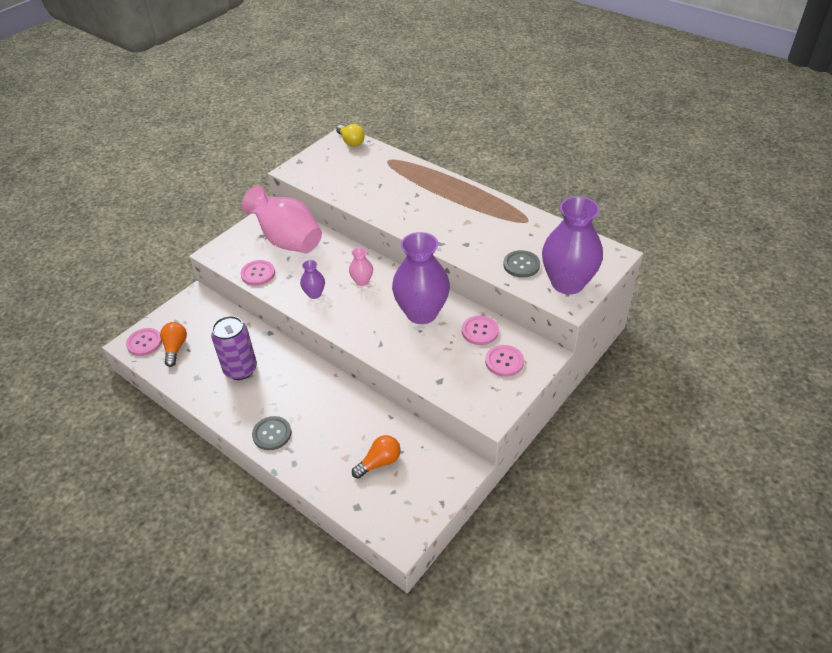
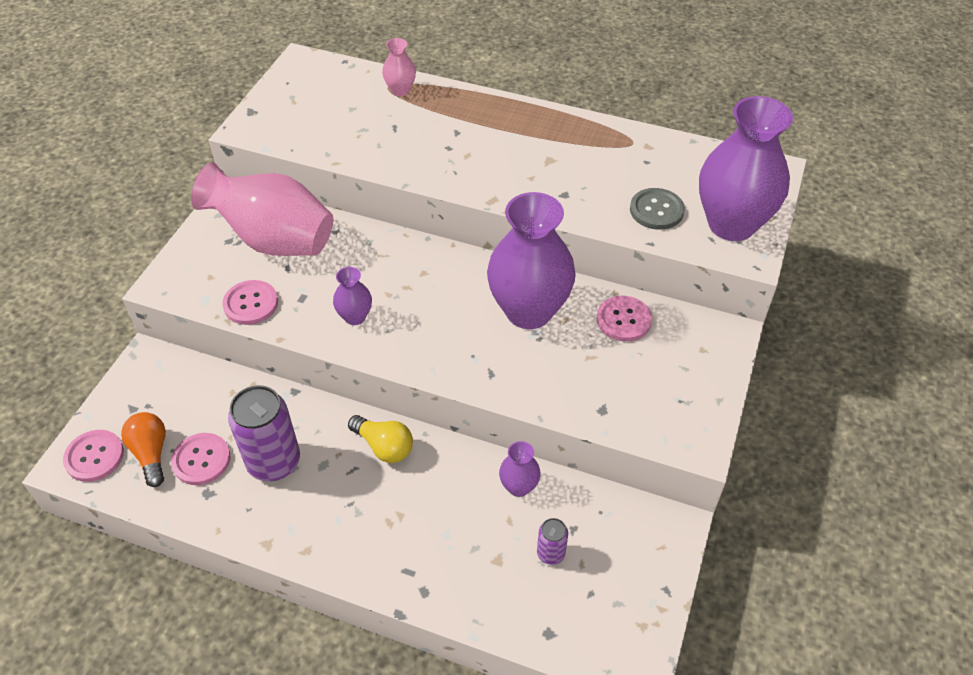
camera: 20 degrees left, 5 degrees up
(272, 434) = (369, 554): grey button -> none
(351, 142) = (318, 67): yellow light bulb -> yellow light bulb (384, 446)
(362, 281) = (419, 281): pink vase -> pink vase (400, 90)
(378, 419) = (519, 487): none -> purple vase
(379, 462) = (550, 553): orange light bulb -> purple can
(504, 361) = (678, 358): pink button -> pink button (201, 460)

